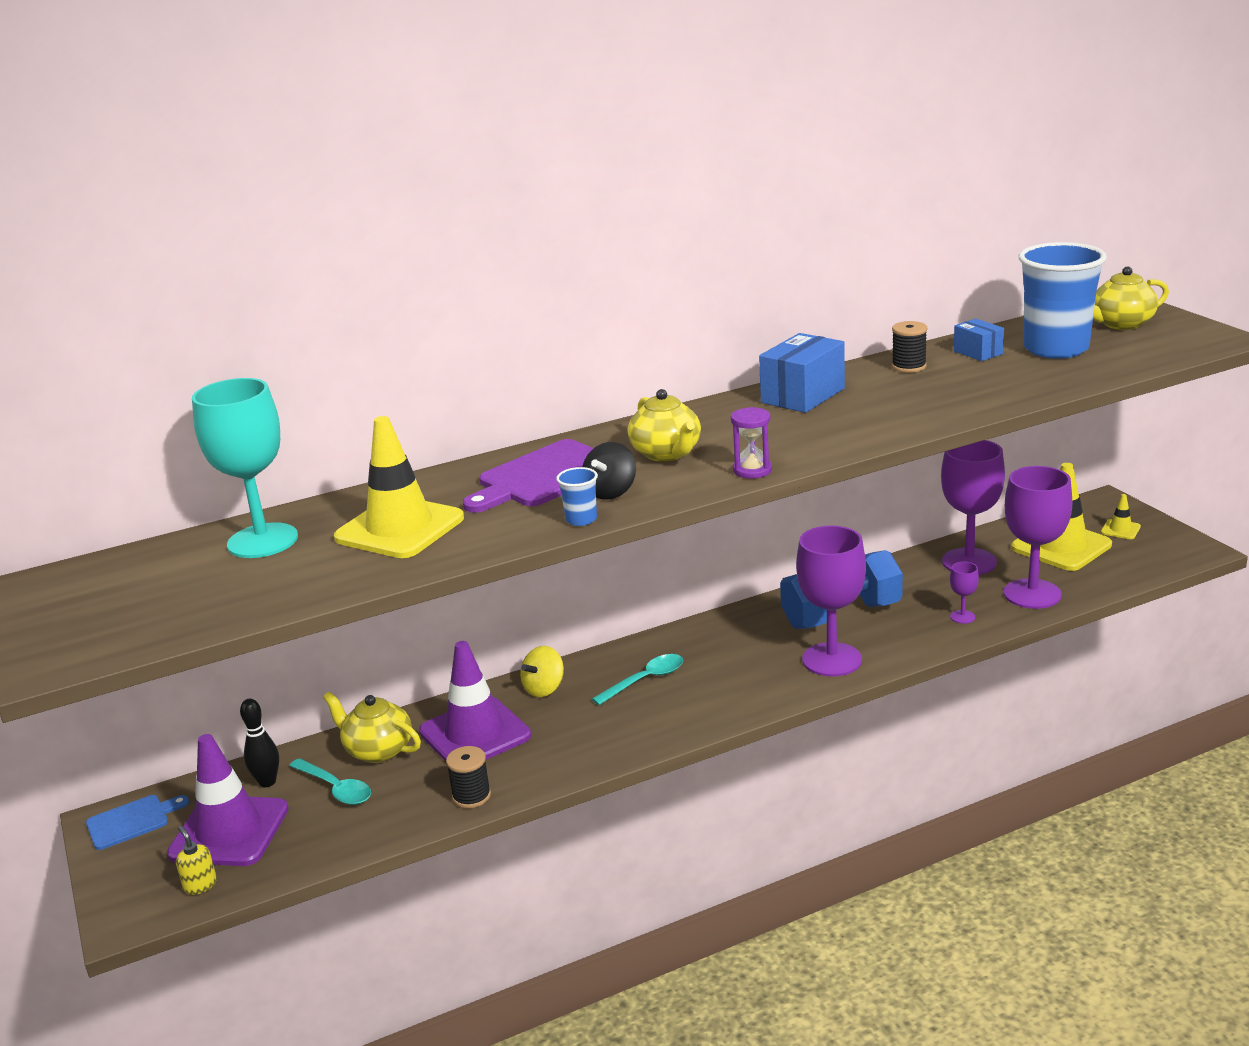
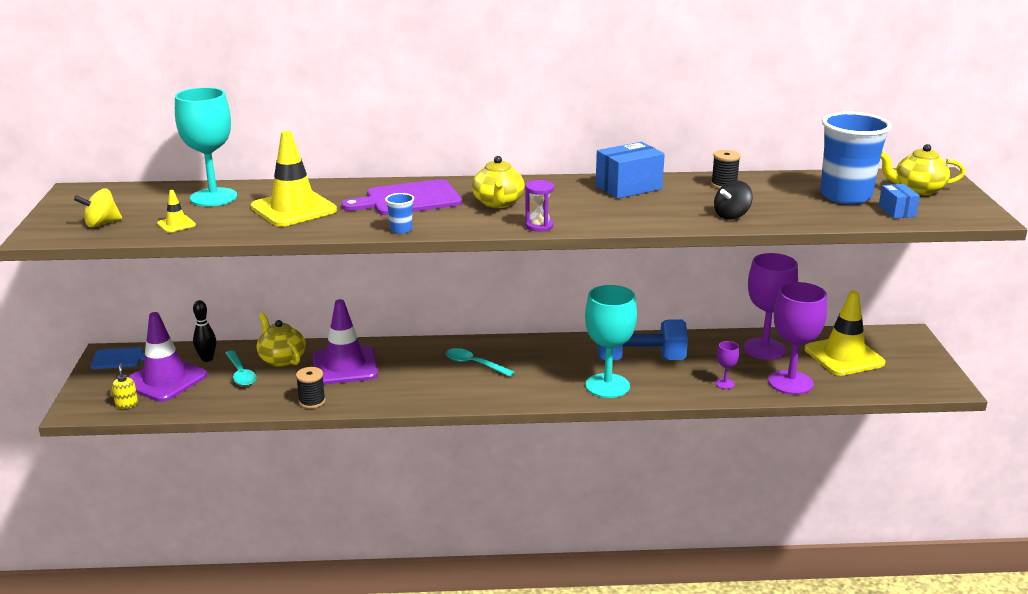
camera: 20 degrees right, 0 degrees up
(544, 689) = (408, 351): yellow spinning top -> yellow spinning top (101, 223)
(611, 492) = (437, 218): black spinning top -> black spinning top (731, 215)
(645, 680) = (474, 364): turquoise spoon -> turquoise spoon turned 135 degrees counterclockwise
(832, 660) = (607, 386): purple goblet -> turquoise goblet
(978, 352) = (785, 186): blue box -> blue box (897, 211)
(1120, 529) = (902, 357): yellow traffic cone -> yellow traffic cone (176, 224)

